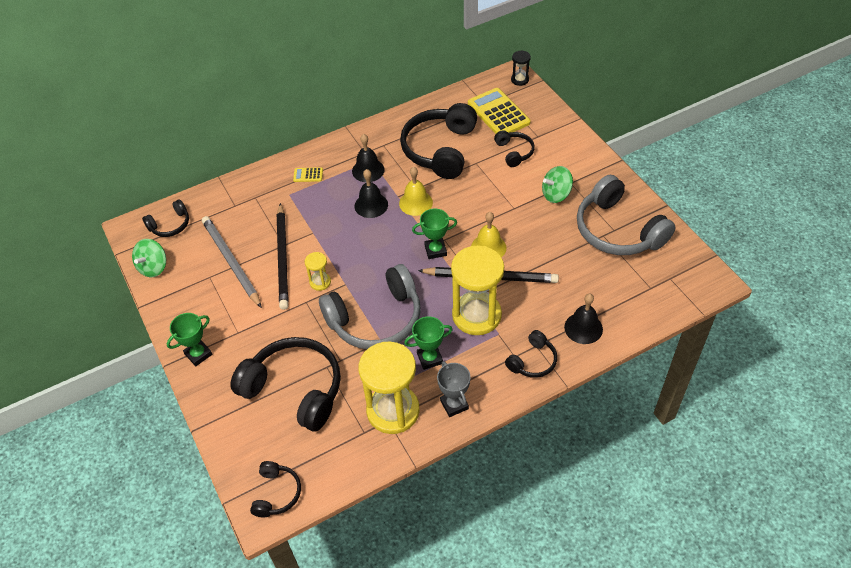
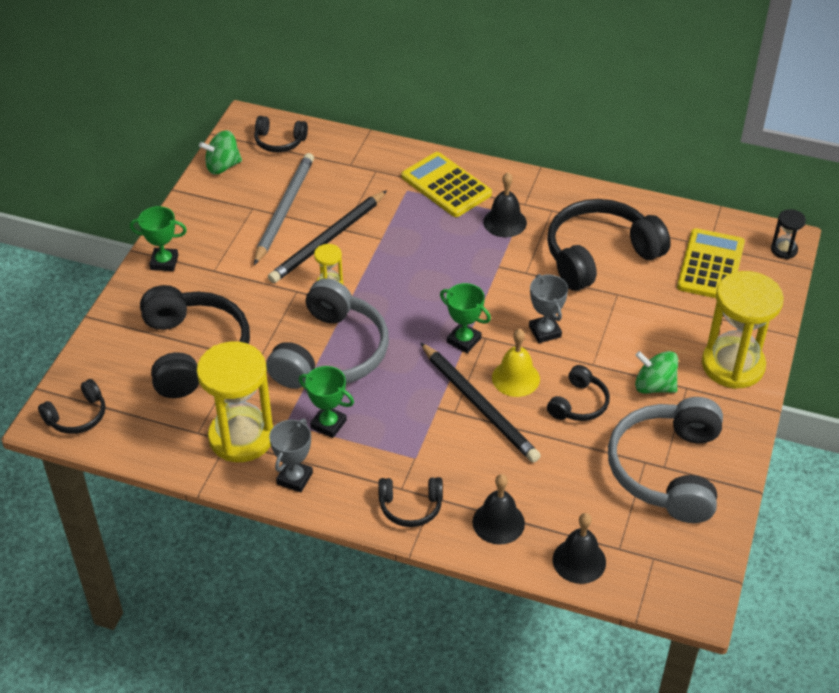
camera: 45 degrees right, 5 degrees down
(308, 175) = (446, 185): yellow calculator -> yellow calculator, size x2.24
(371, 205) = (463, 255): black bell -> black bell (579, 561)
(376, 319) = (331, 353): grey headphones -> grey headphones turned 90 degrees counterclockwise
(415, 203) = (506, 285): yellow bell -> none
(468, 211) = (545, 331): none -> grey trophy
(476, 315) = (419, 425): yellow hourglass -> yellow hourglass (733, 365)
(514, 152) = (671, 314): black headphones -> black headphones (579, 404)

